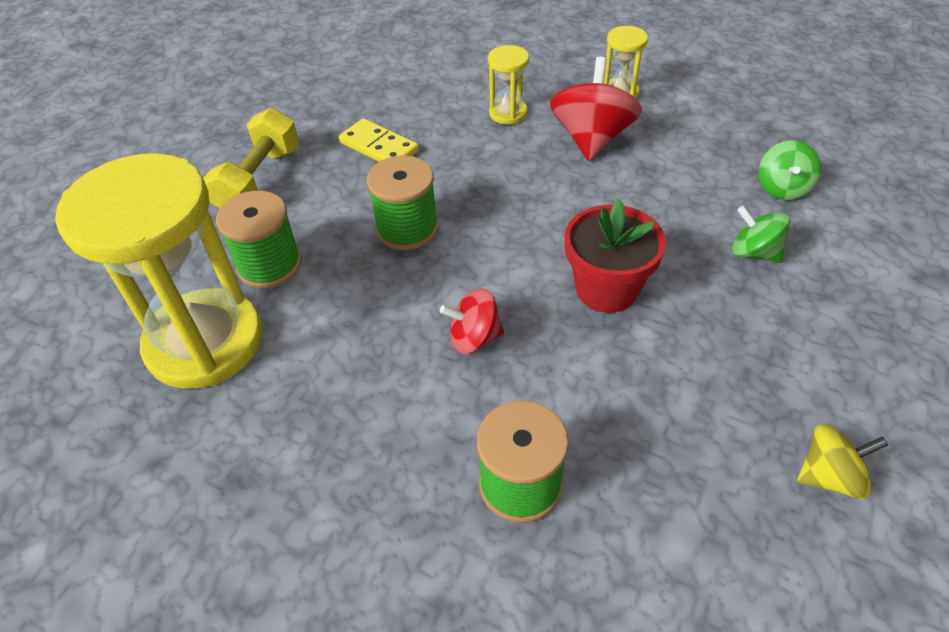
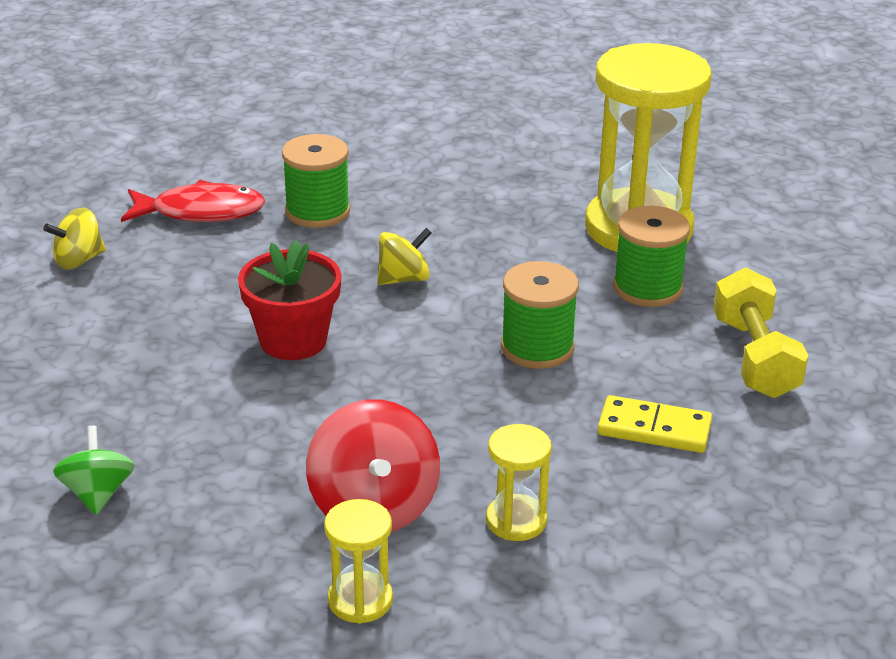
camera: 155 degrees right, 15 degrees down
(474, 338) = (404, 279): red spinning top -> yellow spinning top
(669, 533) = (201, 212): none -> red fish
(754, 253) = (137, 407): green spinning top -> none

